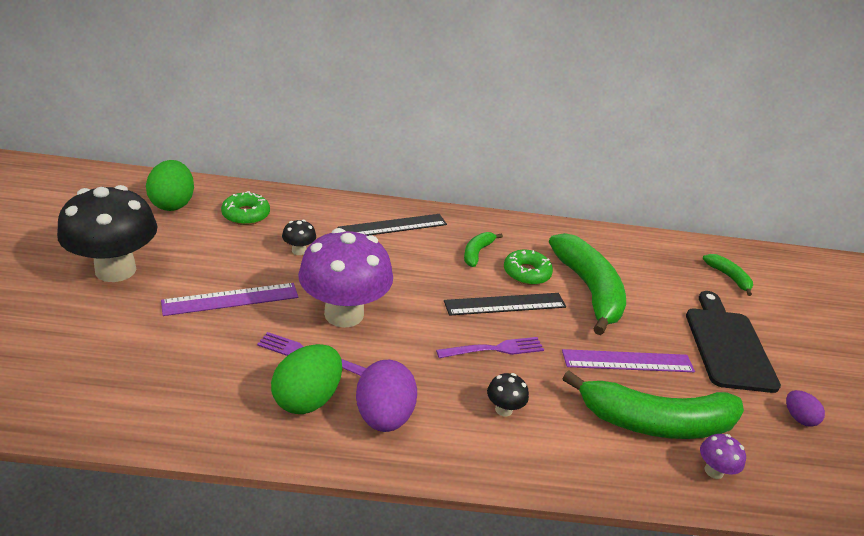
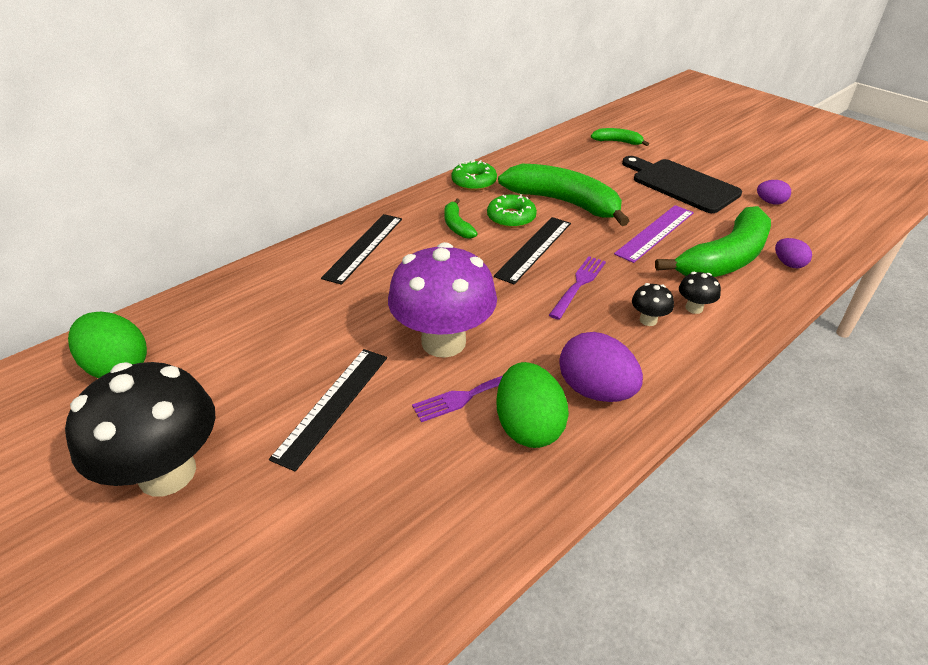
camera: 40 degrees left, 5 degrees up
(231, 299) = (333, 405): purple ruler -> black ruler
(246, 215) = (217, 325): green donut -> green donut (474, 182)
(299, 251) = (321, 320): black mushroom -> black mushroom (694, 308)
(714, 471) = (788, 264): purple mushroom -> purple egg

